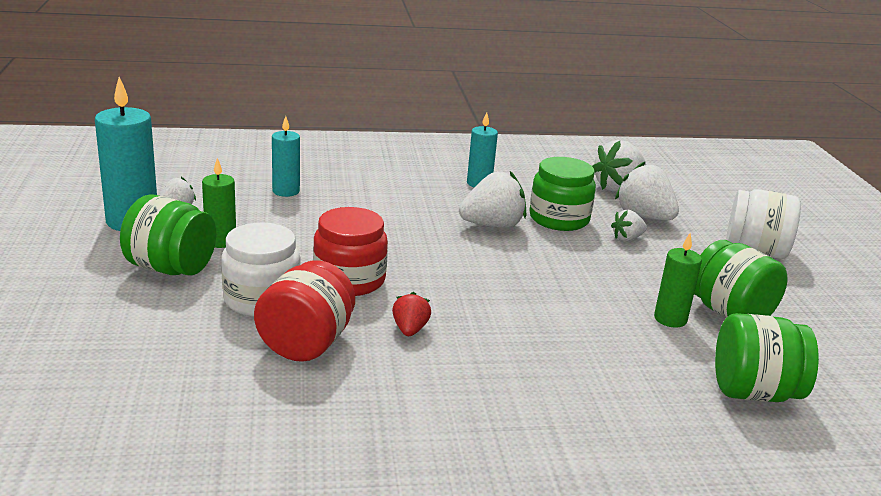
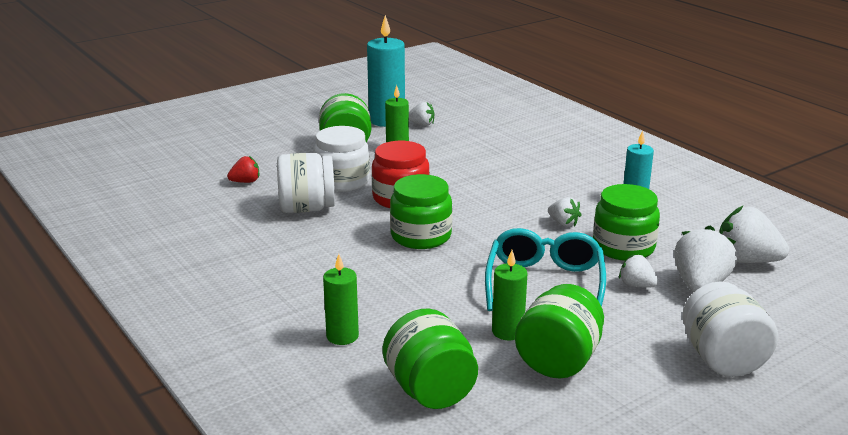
camera: 65 degrees right, 0 degrees up
(286, 191) = (497, 143): turquoise candle -> none
(306, 343) = (307, 208): red jar -> white jar
(410, 330) = (361, 234): red strawberry -> red strawberry (245, 182)
(450, 298) = (421, 236): none -> green jar
(492, 225) = (563, 223): white strawberry -> white strawberry, size x0.55
(597, 273) = (544, 284): none -> turquoise glasses
(628, 411) = (342, 336): none -> green candle

